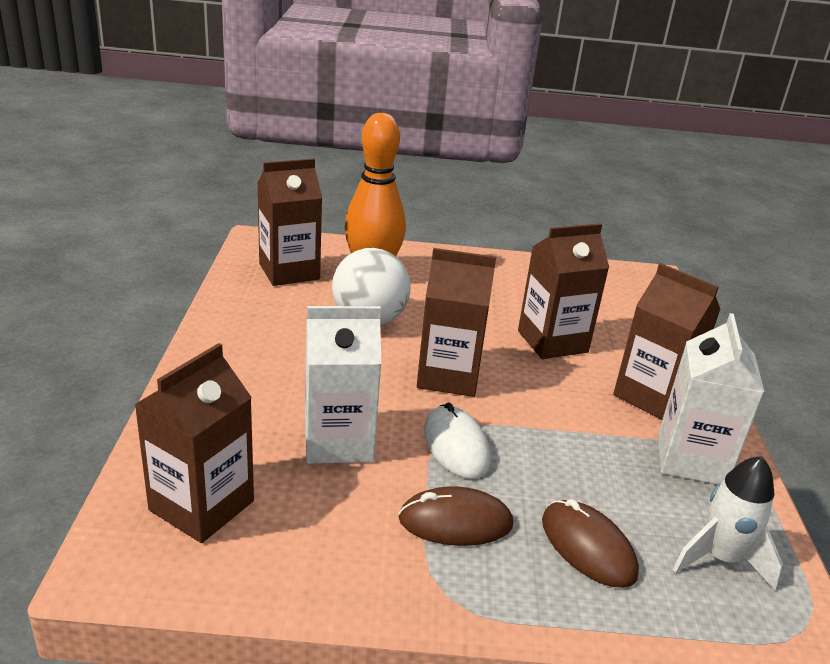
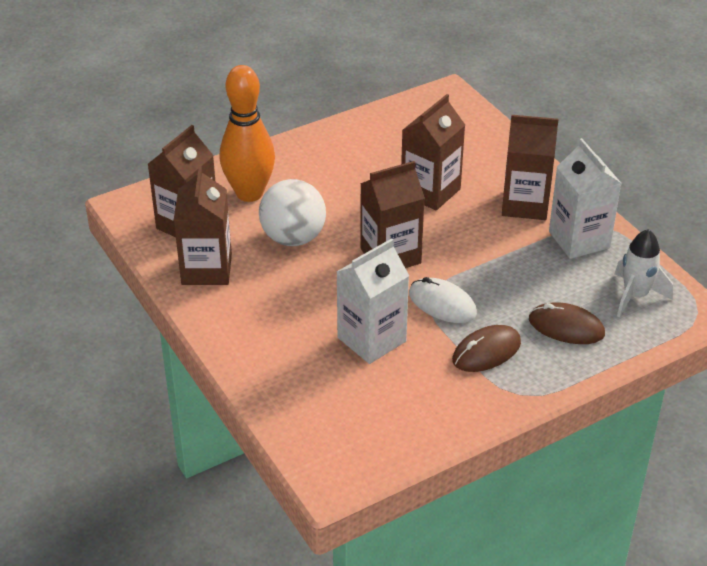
camera: 30 degrees left, 10 degrees up
(201, 505) = (339, 422): brown carton -> brown carton (206, 269)

